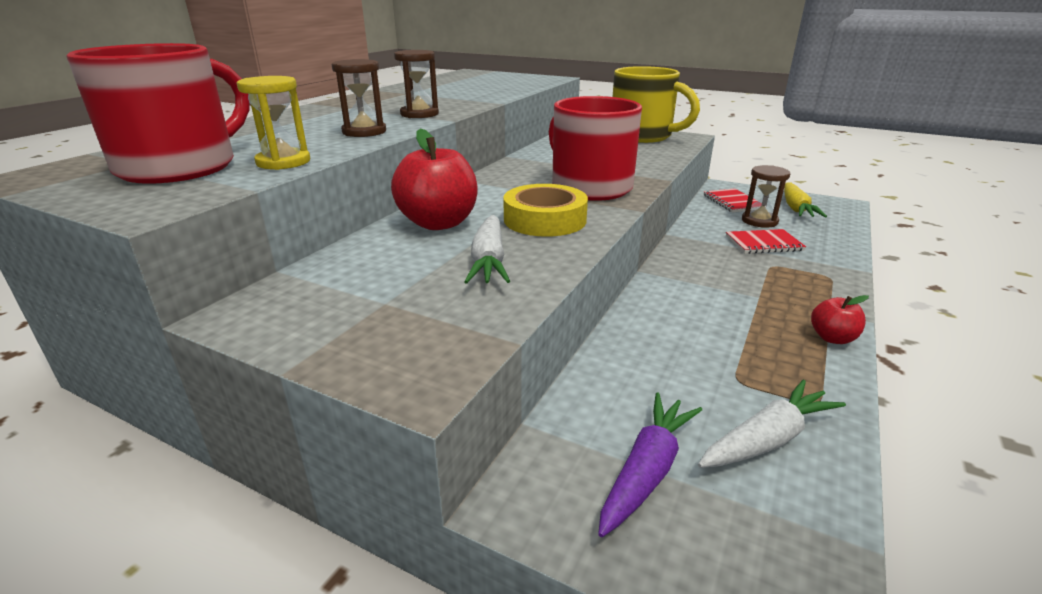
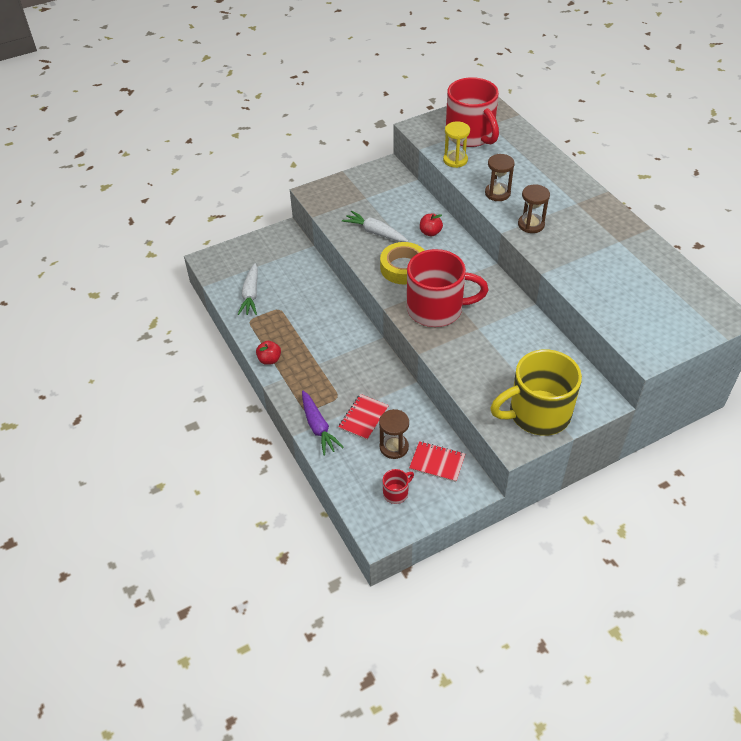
camera: 125 degrees right, 20 degrees up
(438, 223) = (430, 232): red apple -> red apple, size x0.51
(646, 471) = (268, 260): purple carrot -> purple carrot (318, 427)
(796, 208) = (396, 493): yellow carrot -> red mug

